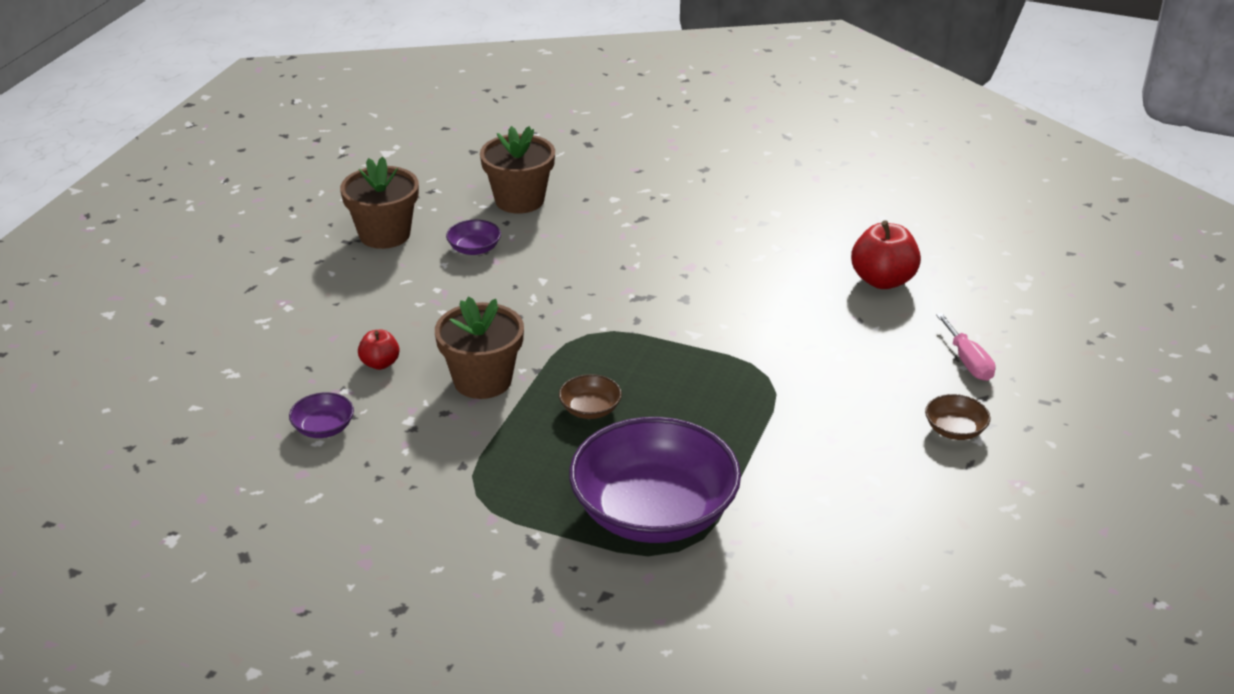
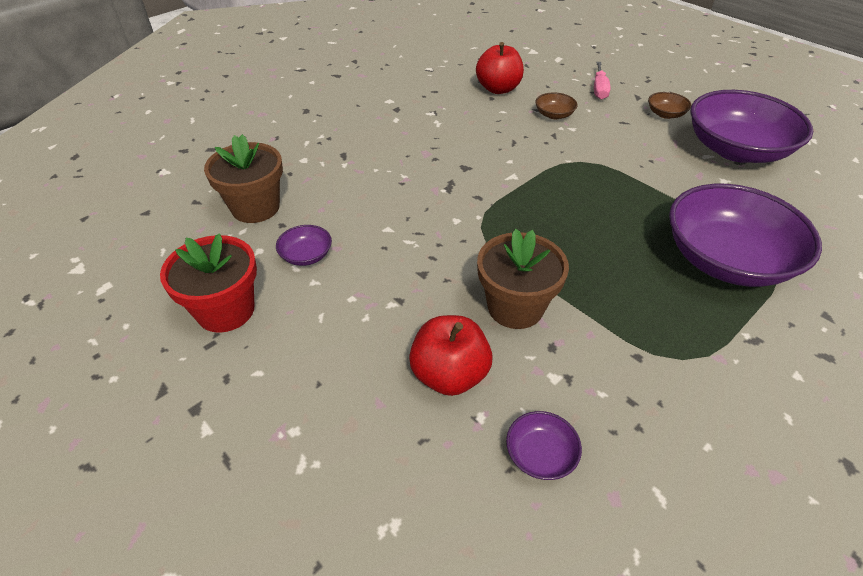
camera: 65 degrees left, 10 degrees up
(380, 363) = (449, 375): red apple -> red apple, size x1.78
(384, 234) = (226, 310): brown flower pot -> red flower pot
(590, 409) = (585, 255): brown bowl -> brown bowl (554, 115)
(914, 504) = (736, 149): none -> purple bowl
(968, 361) = (599, 89): pink screwdriver -> pink screwdriver turned 90 degrees clockwise

